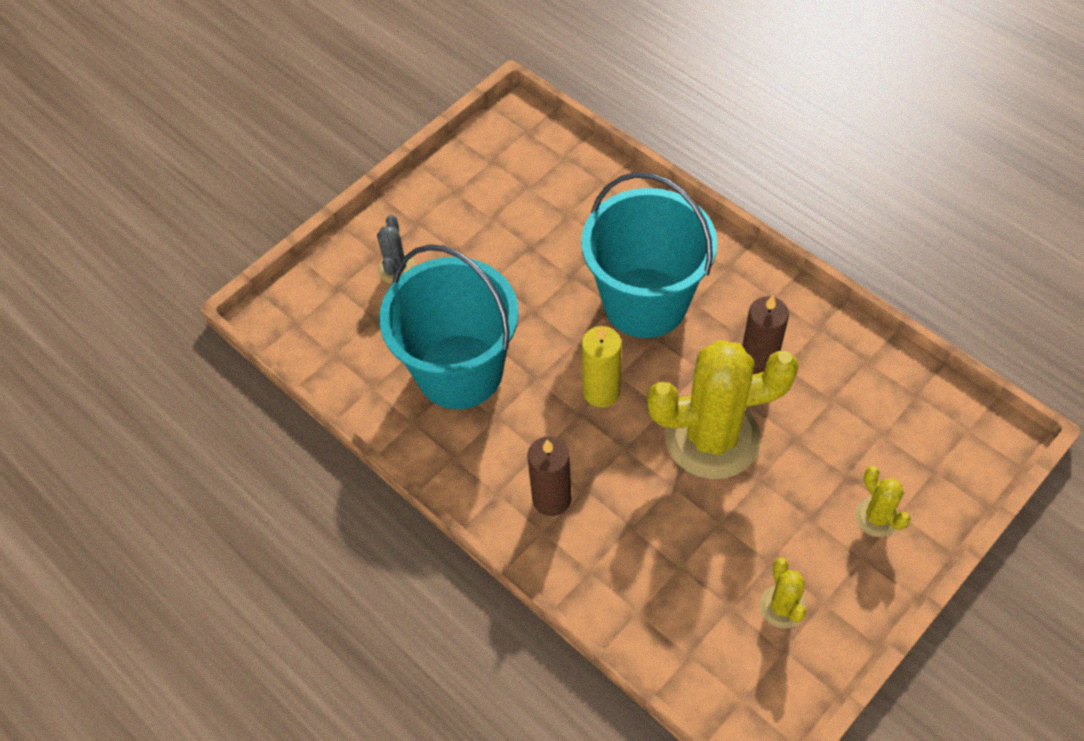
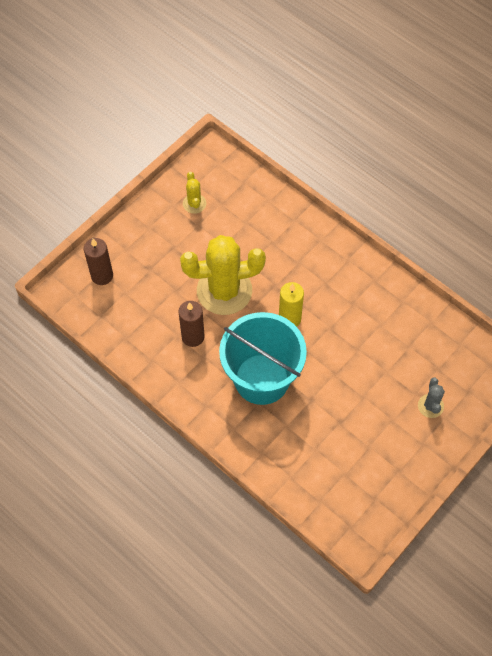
camera: 175 degrees right, 5 degrees up
(459, 371) = (378, 332): turquoise bucket -> none
(551, 499) = (316, 257): brown candle -> brown candle (102, 275)
(877, 517) = (137, 247): yellow cactus -> none

